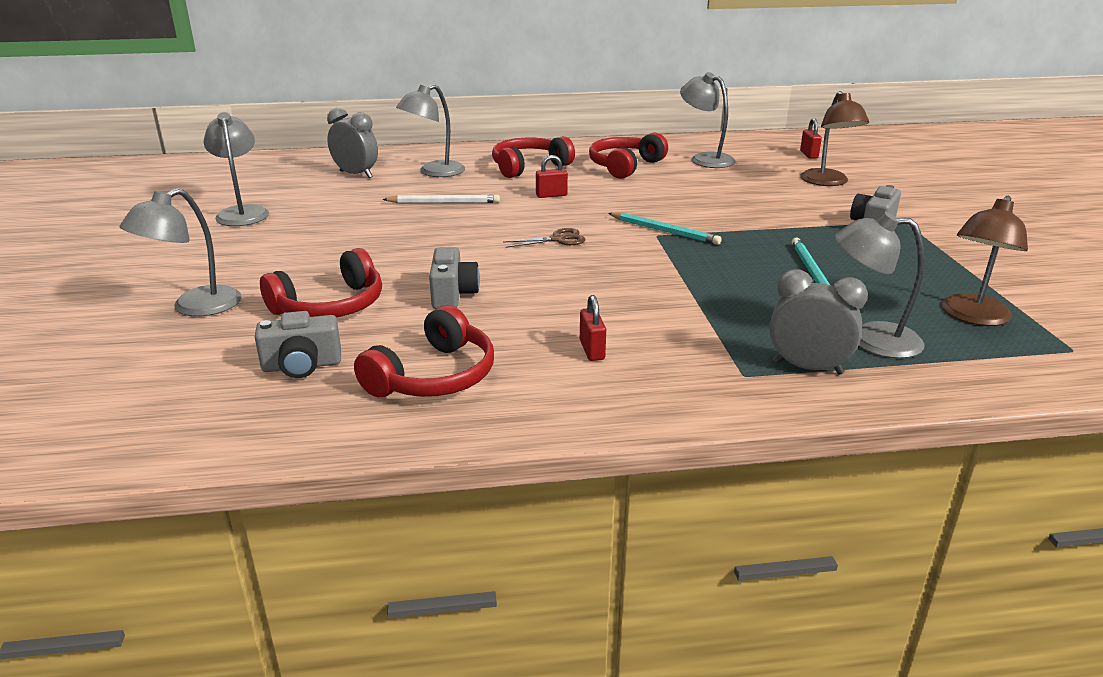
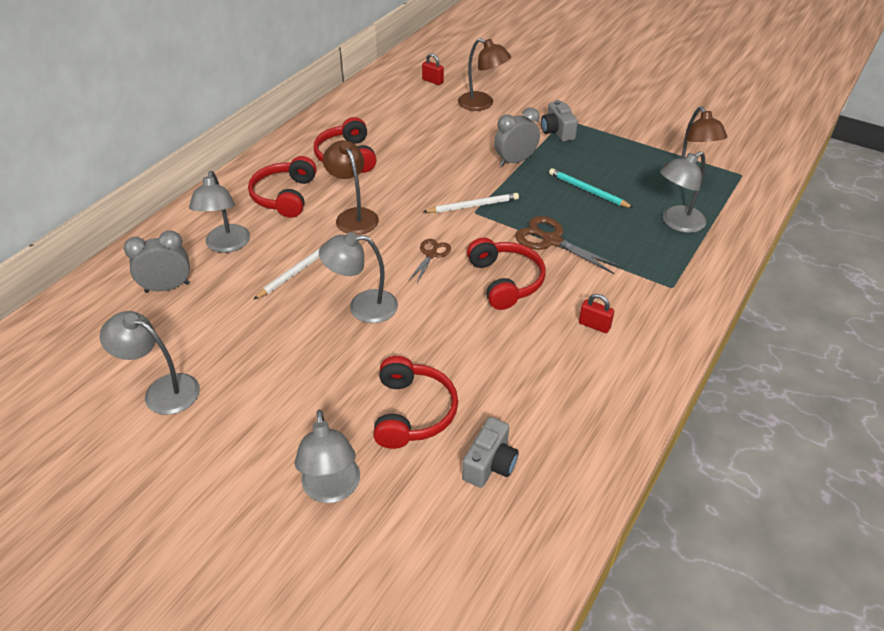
camera: 50 degrees left, 15 degrees up
(434, 376) = (563, 407): red headphones -> red headphones (505, 281)
(453, 294) = (460, 344): grey camera -> none
(551, 195) = (353, 216): red padlock -> brown lamp
(664, 231) = (473, 205): turquoise pencil -> white pencil
(687, 282) = (551, 240): none -> brown scissors
(705, 159) = (382, 119): grey lamp -> grey lamp (362, 307)
(807, 368) = (684, 262): grey clock -> grey clock (515, 161)

